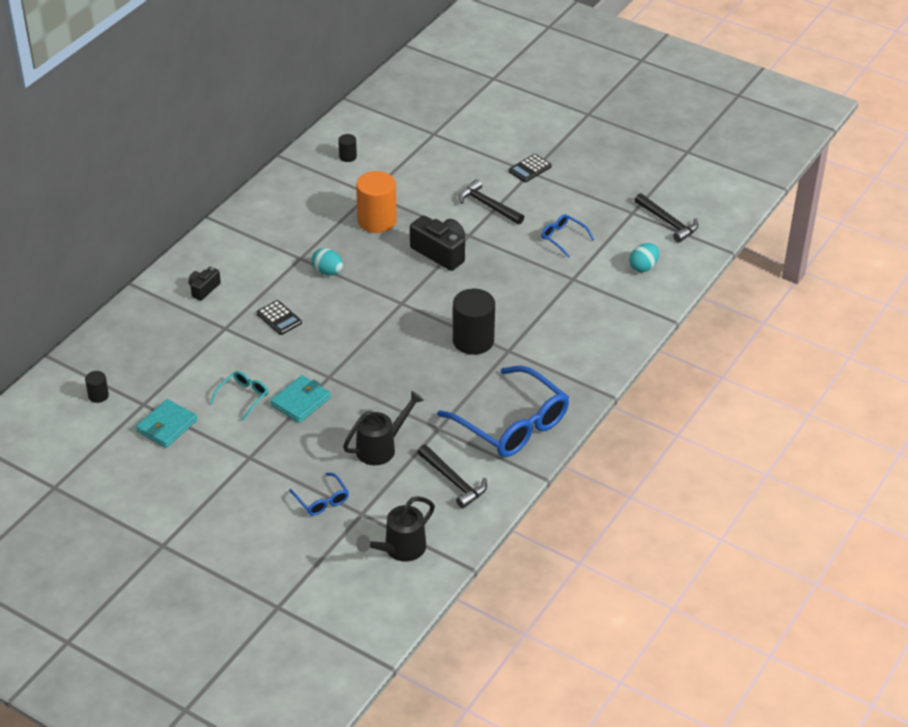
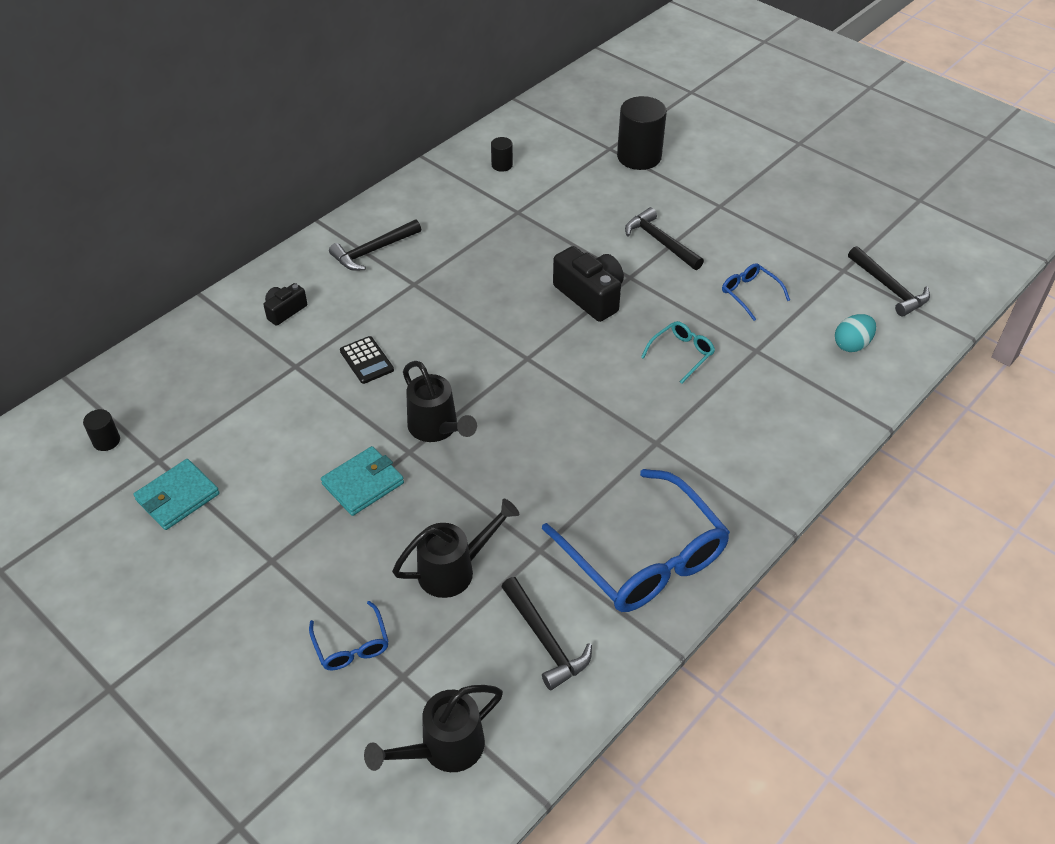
camera: 10 degrees right, 5 degrees up
(243, 397) = (289, 467): turquoise glasses -> turquoise glasses (681, 354)
(260, 236) = (373, 251): none -> black hammer
(328, 272) = (443, 305): turquoise egg -> none
(345, 359) = (436, 428): none -> black watering can
(377, 221) = (519, 247): orange cylinder -> none
(473, 341) = (611, 422): black cylinder -> black cylinder (639, 157)
(529, 169) = (719, 201): black calculator -> none

